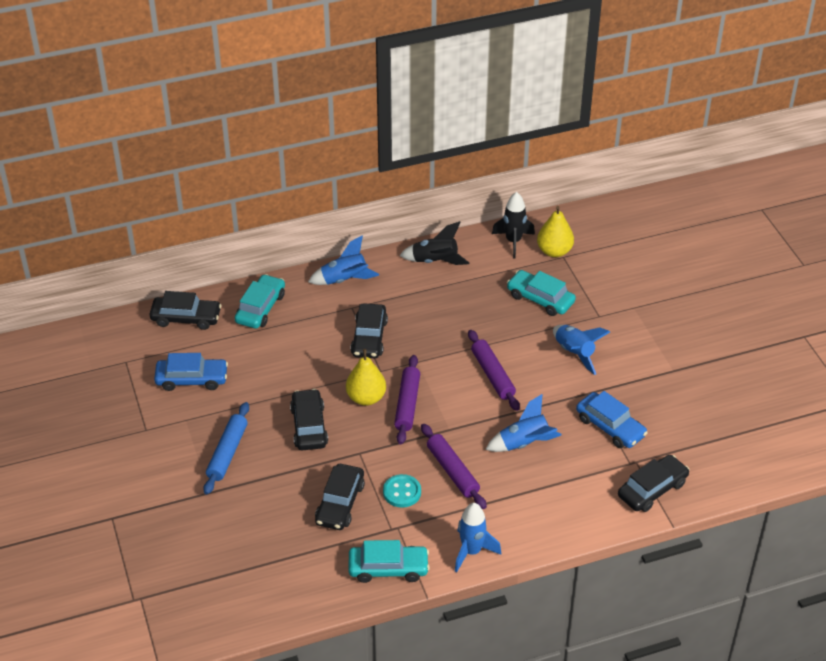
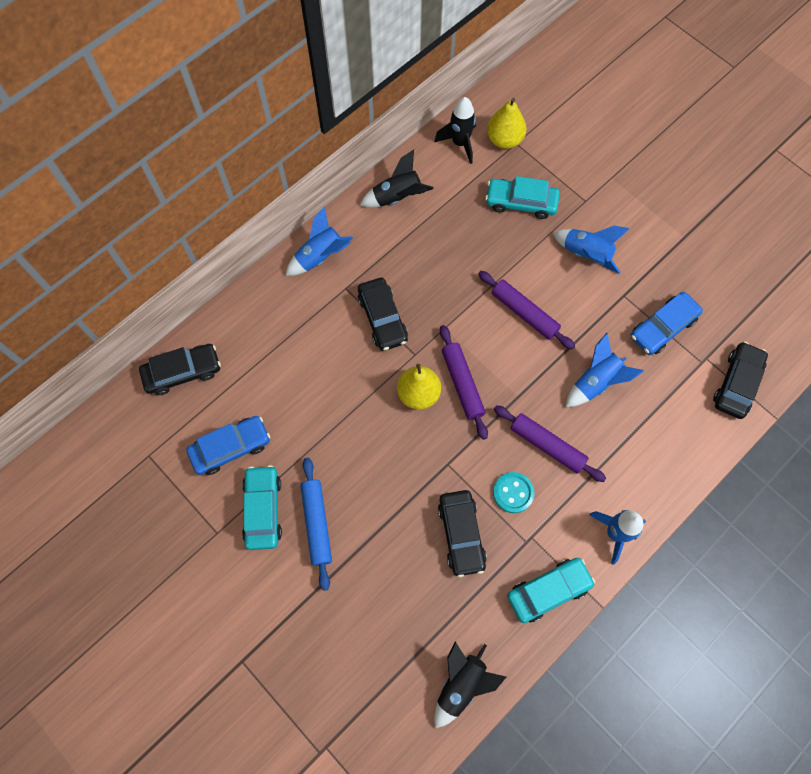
camera: 25 degrees left, 25 degrees up
(260, 308) = (254, 327): turquoise car -> turquoise car (263, 510)
(275, 601) = (461, 684): none -> black rocket
(309, 426) = (381, 454): black car -> none
(610, 427) = (663, 327): blue car -> blue car turned 120 degrees clockwise

